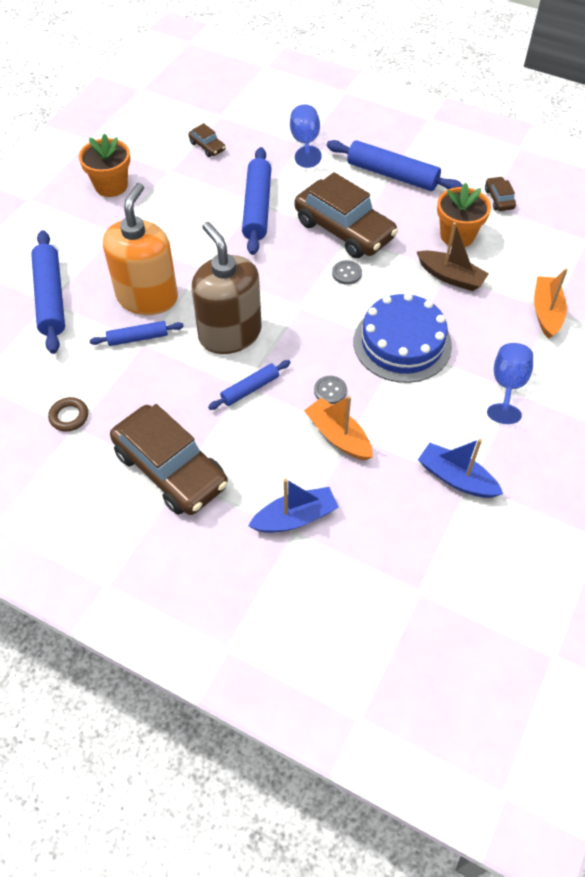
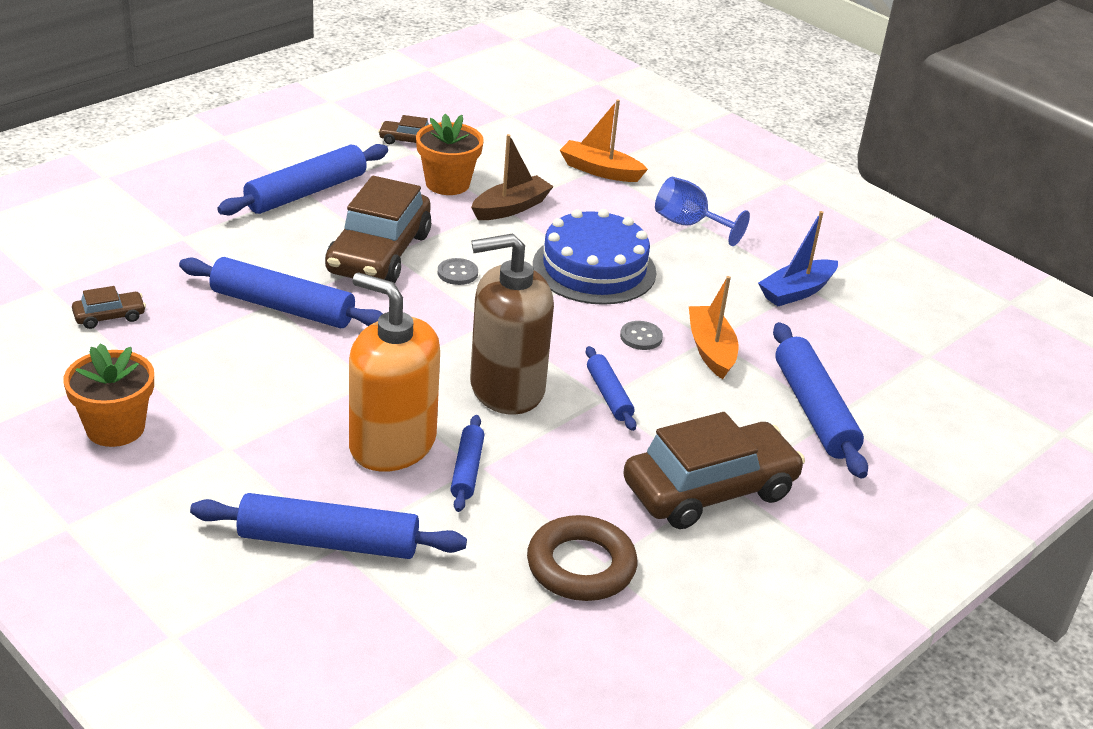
camera: 75 degrees left, 20 degrees down
(69, 416) = (581, 566): brown ring -> brown ring, size x1.82
(295, 517) = (813, 410): blue boat -> blue rolling pin
(305, 143) = (183, 235): blue goblet -> none
(338, 436) = (711, 350): orange boat -> orange boat turned 105 degrees clockwise
(344, 230) = (379, 253): brown car -> brown car turned 135 degrees clockwise

